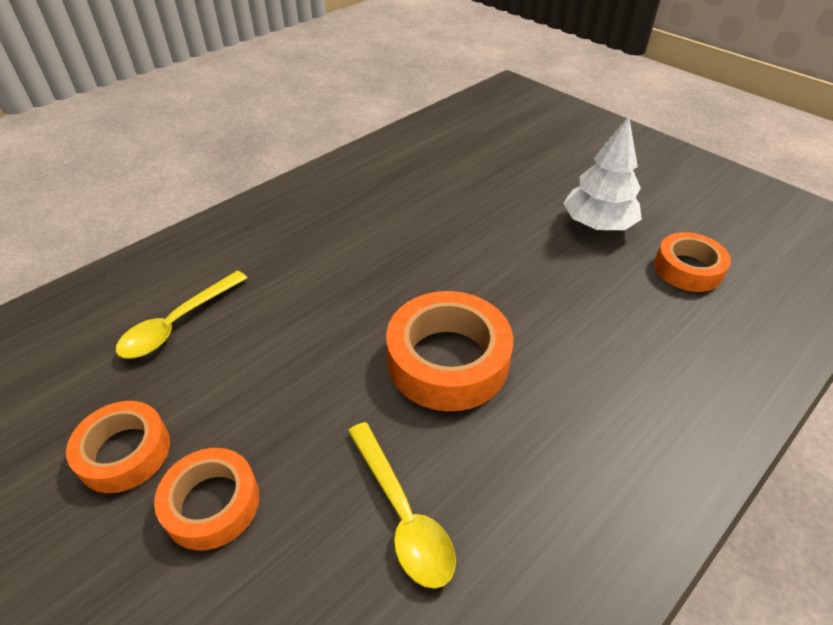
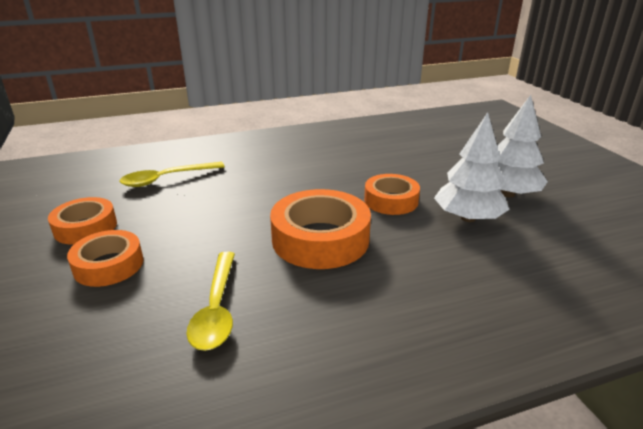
camera: 25 degrees right, 15 degrees down
(580, 274) = (468, 218): none -> white tree
(687, 269) = (572, 237): orange tape -> orange tape (391, 200)

